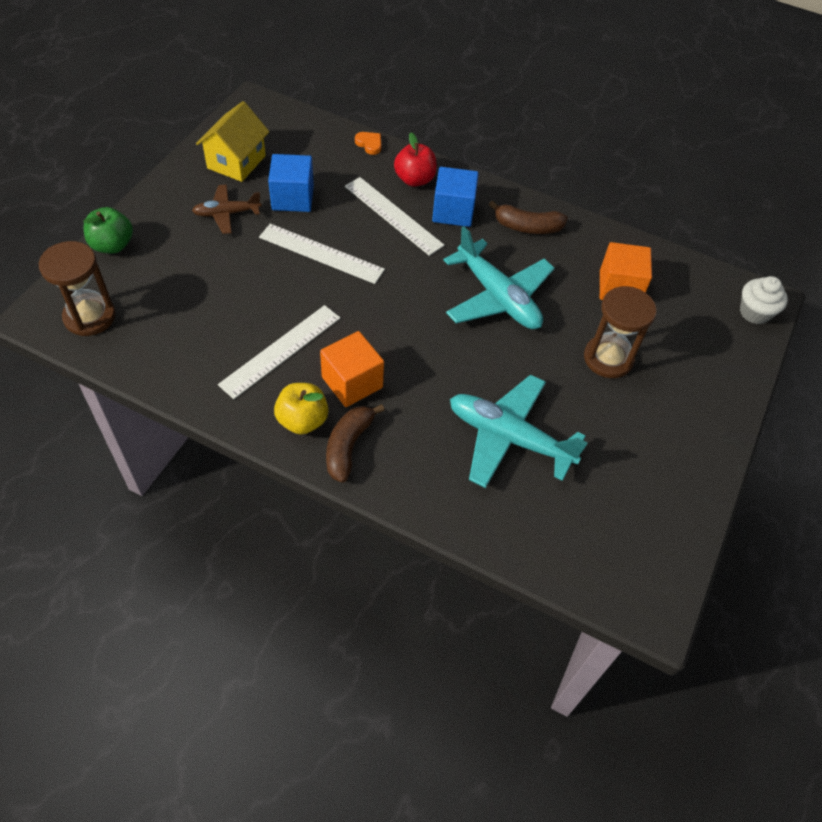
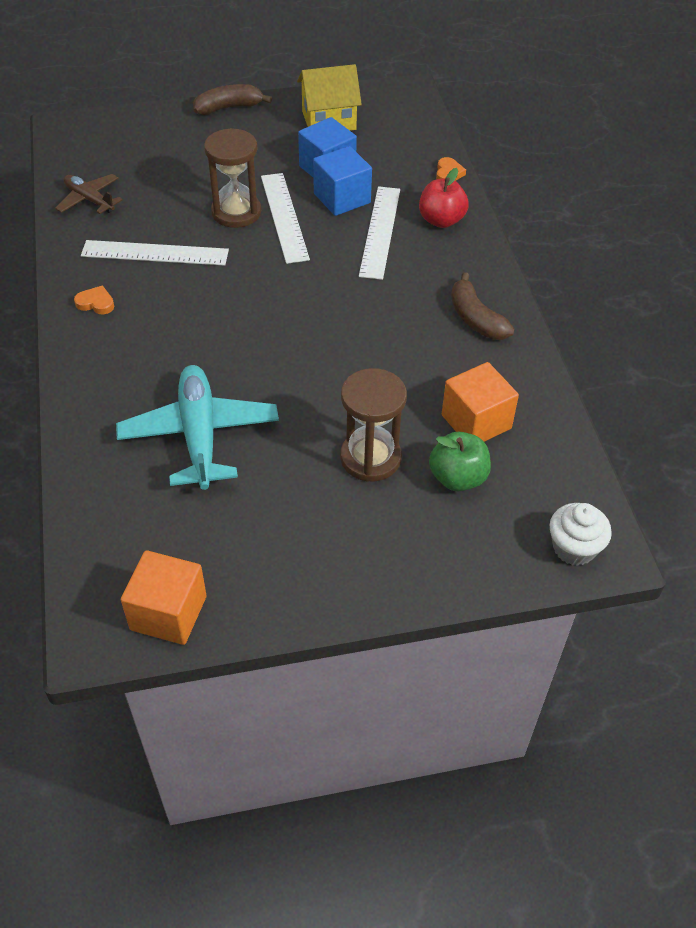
camera: 55 degrees right, 5 degrees down
(89, 316) = (87, 147): brown hourglass -> brown hourglass (236, 212)
(112, 245) = (166, 117): green apple -> green apple (458, 478)
(227, 214) = (266, 148): brown plane -> brown plane (89, 200)
(302, 420) = (96, 303): yellow apple -> orange heart
(348, 446) = (94, 342): brown banana -> brown banana (229, 108)
(352, 382) = (163, 308): orange cube -> orange cube (168, 613)
(453, 211) = (432, 263): blue cube -> blue cube (342, 198)
(497, 297) = (360, 344): turquoise plane -> none

